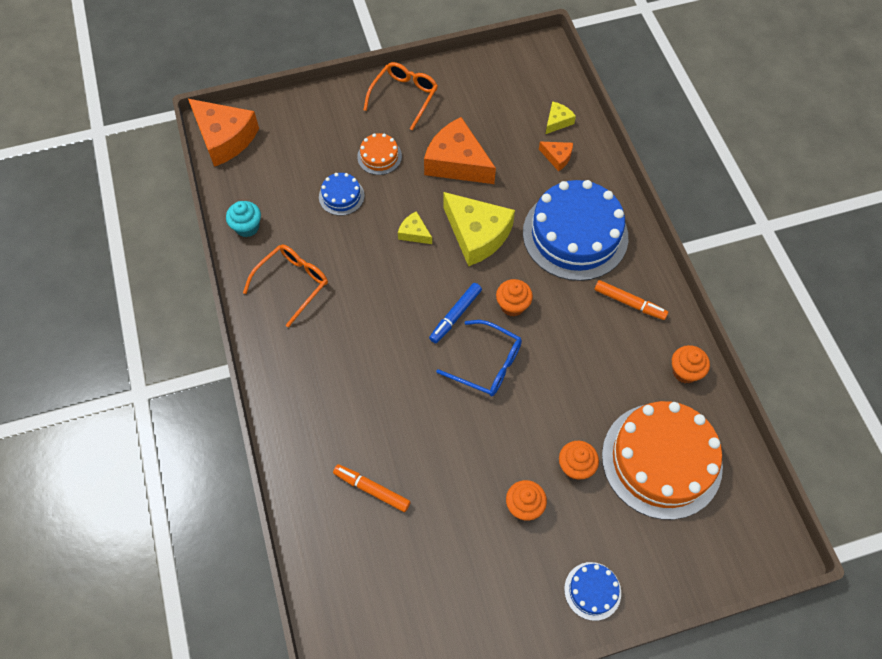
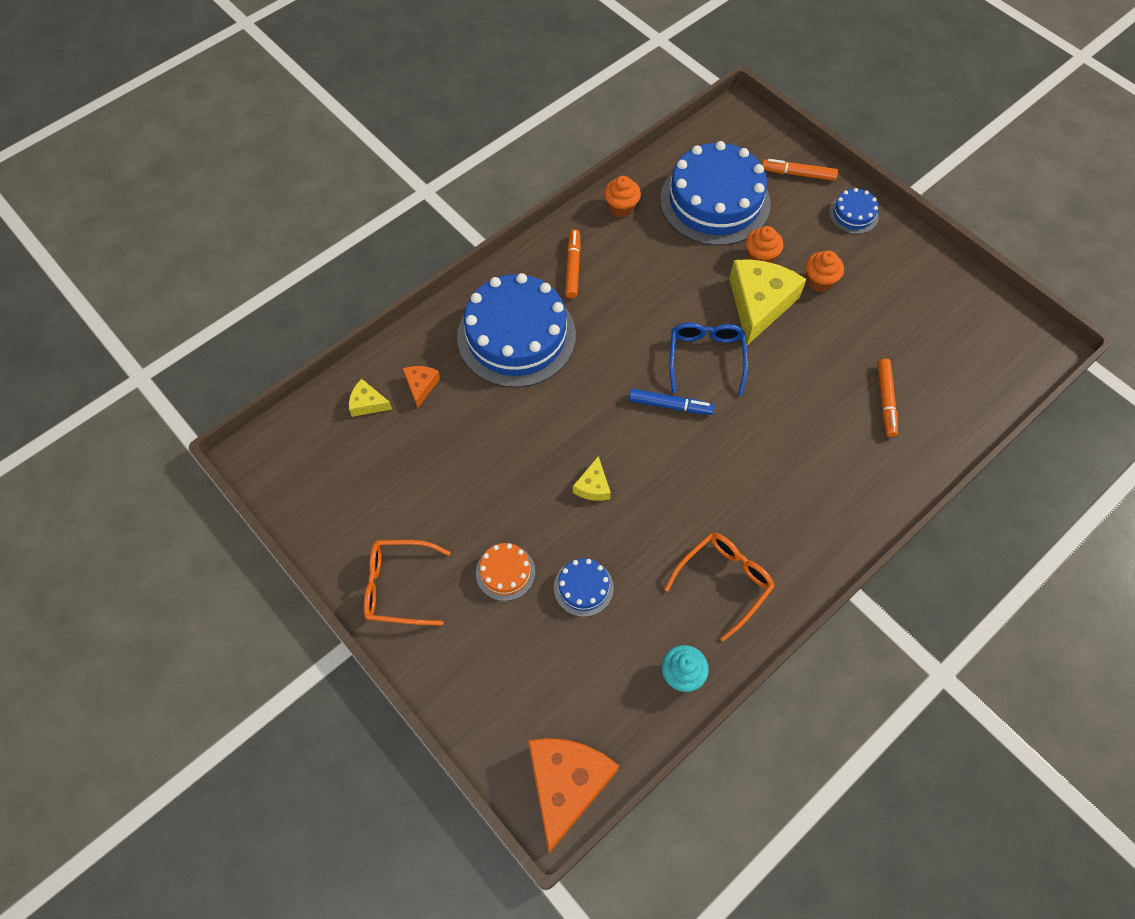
camera: 115 degrees left, 0 degrees up
(293, 283) = (724, 581): orange glasses -> orange glasses turned 120 degrees clockwise
(457, 162) = (475, 483): orange cheese -> none
(477, 234) = (562, 424): yellow cheese -> yellow cheese (759, 304)
(512, 305) = (630, 360): orange cupcake -> none
(661, 460) = (715, 201): orange cake -> blue cake
(668, 564) = (798, 174): none -> orange marker

